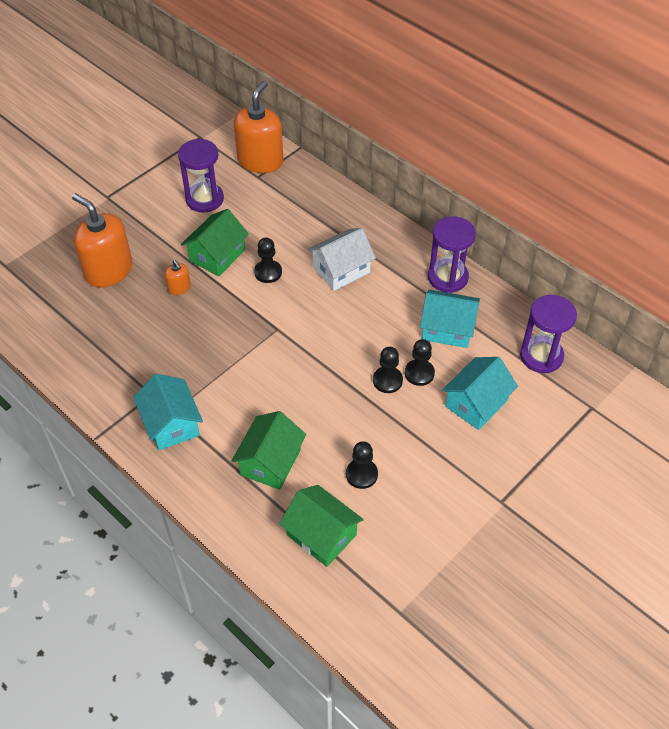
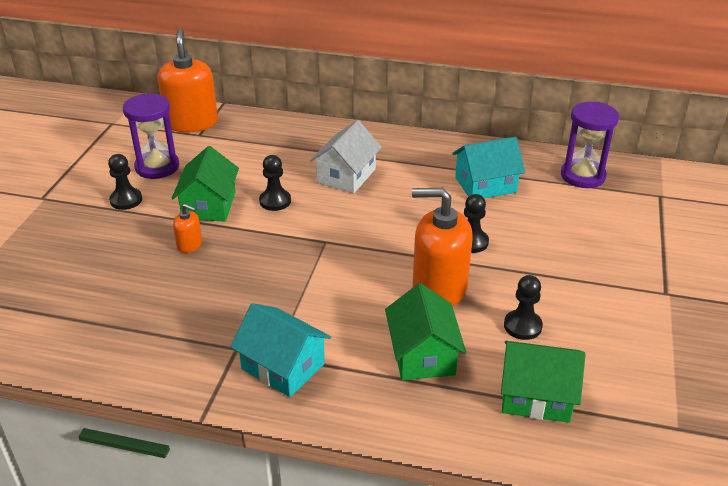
camera: 30 degrees left, 15 degrees down
(108, 270) = (93, 258): orange soap dispenser -> orange soap dispenser (439, 288)
(419, 373) = (494, 226): black pawn -> black pawn (126, 200)
(447, 277) = (448, 150): purple hourglass -> none
(476, 403) = (566, 228): turquoise house -> none

